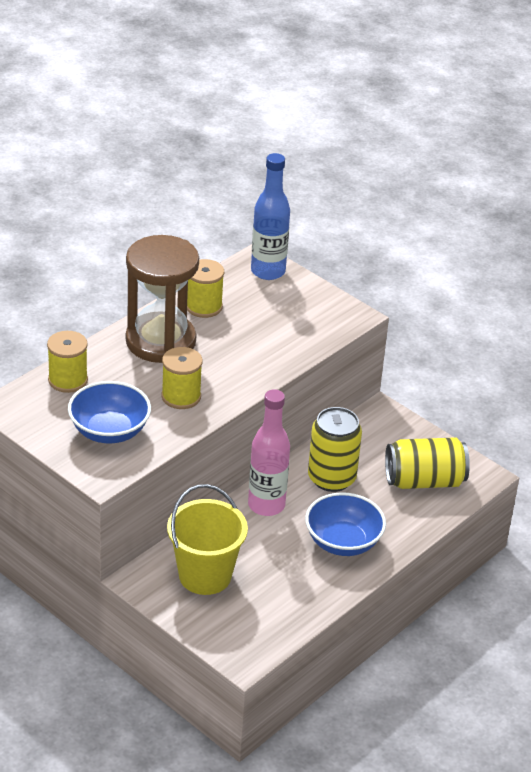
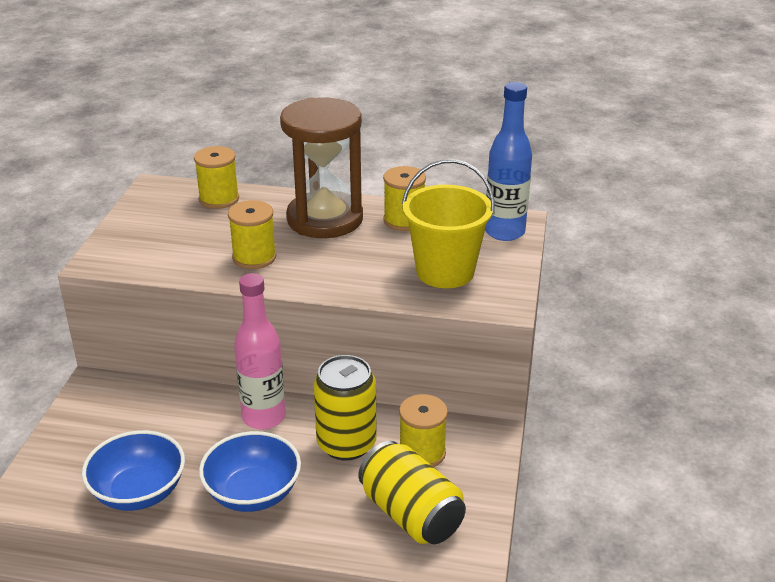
camera: 60 degrees right, 5 degrees down
(109, 431) = (166, 242): blue bowl -> blue bowl (139, 492)
(205, 575) = (128, 421): yellow bucket -> yellow bucket (445, 272)
(371, 449) = (422, 453): none -> yellow spool

